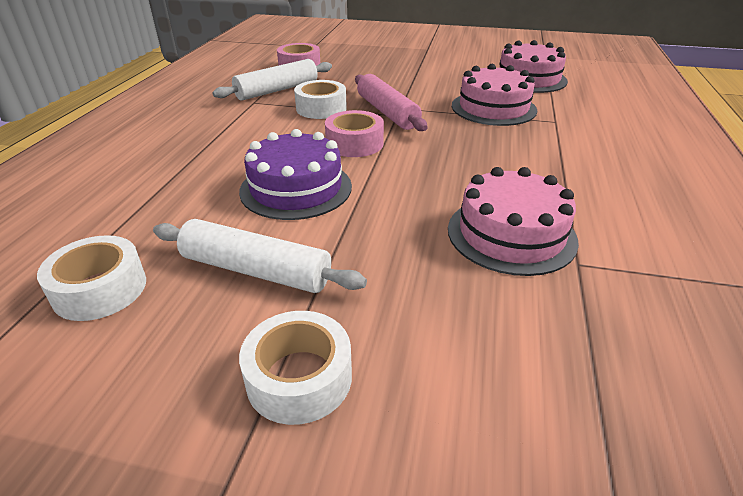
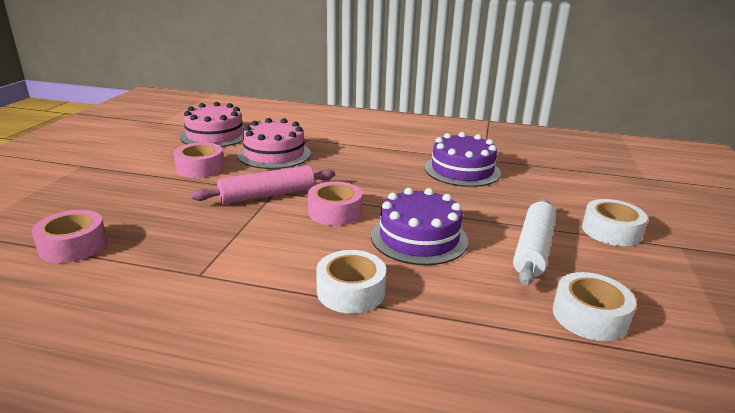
camera: 90 degrees left, 10 degrees down
(277, 90) = (165, 259): white rolling pin -> none
(321, 108) = (242, 228): white tape -> white tape (351, 291)
(440, 82) = (200, 168): none -> pink tape
(511, 234) = (462, 170): pink cake -> purple cake

